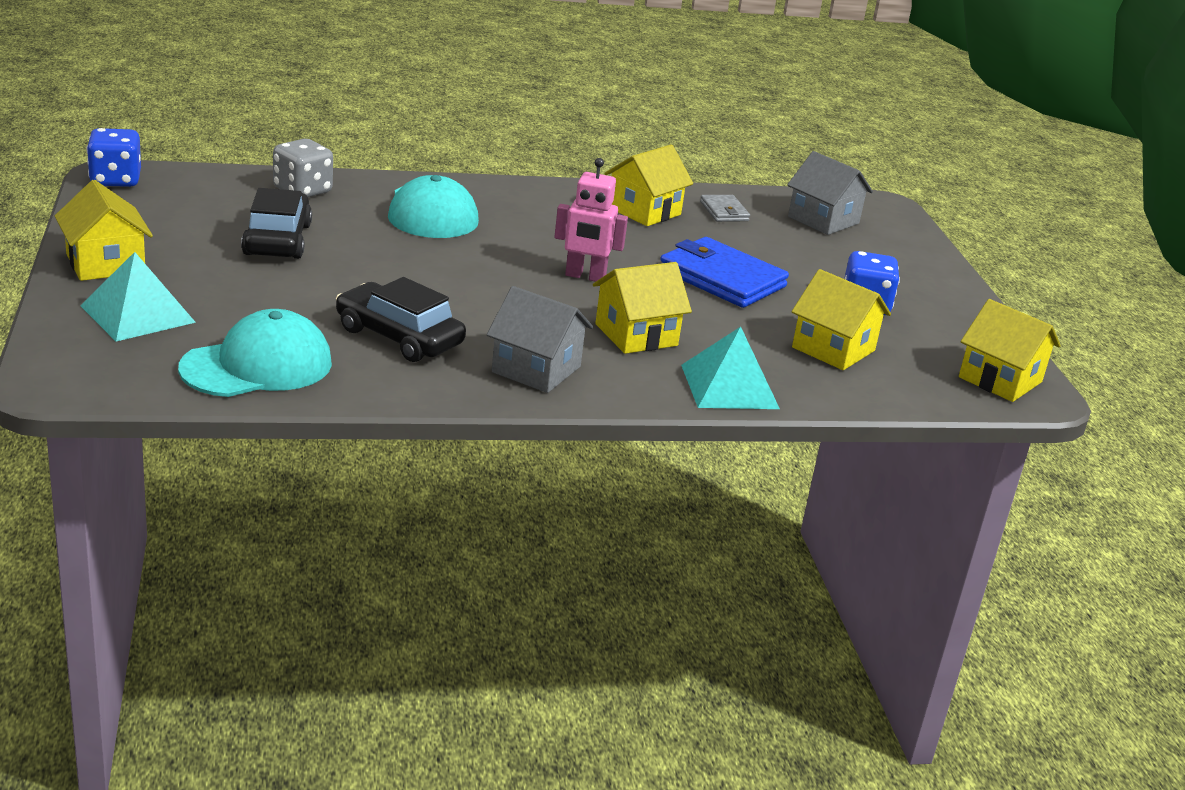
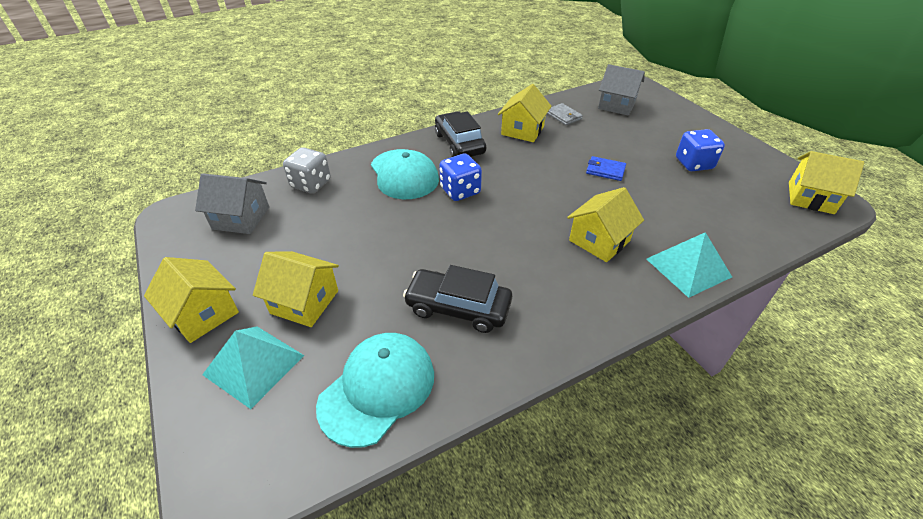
camera: 15 degrees left, 15 degrees up
(115, 180) = (174, 219): blue dice -> blue dice (460, 191)
(277, 240) = (319, 238): black car -> black car (459, 143)
(536, 369) = (567, 303): grey house -> grey house (241, 218)
(585, 277) = (531, 198): pink robot -> none
(721, 278) = (605, 170): blue wallet -> blue wallet, size x0.51
(833, 349) = (711, 207): yellow house -> yellow house (304, 302)

